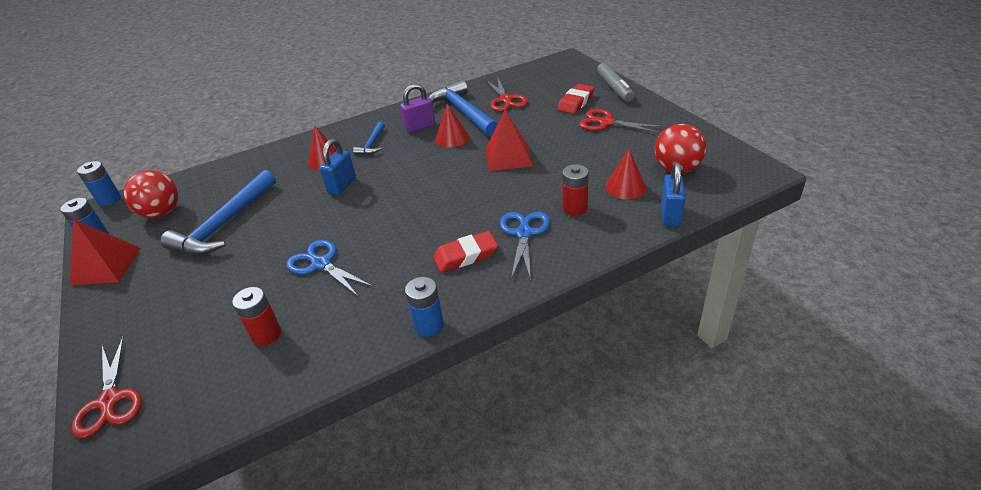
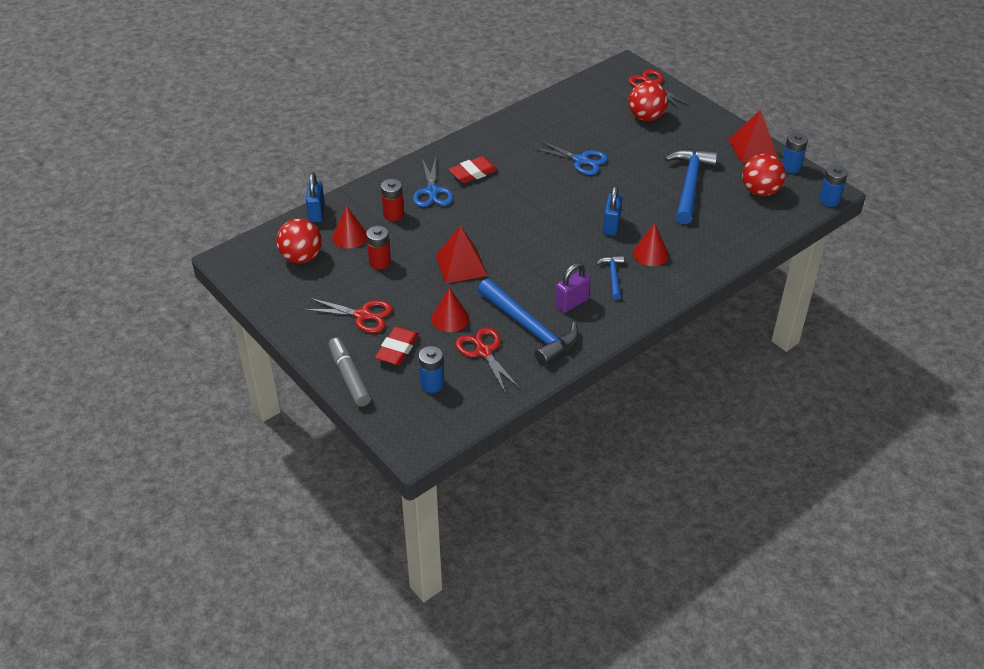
camera: 165 degrees right, 5 degrees up
(181, 330) = (646, 117): none -> red ball
(266, 334) = (586, 119): red battery -> red battery (380, 262)
(429, 325) = (483, 131): blue battery -> blue battery (432, 384)
(452, 138) = (528, 287): red cone -> red cone (450, 318)

